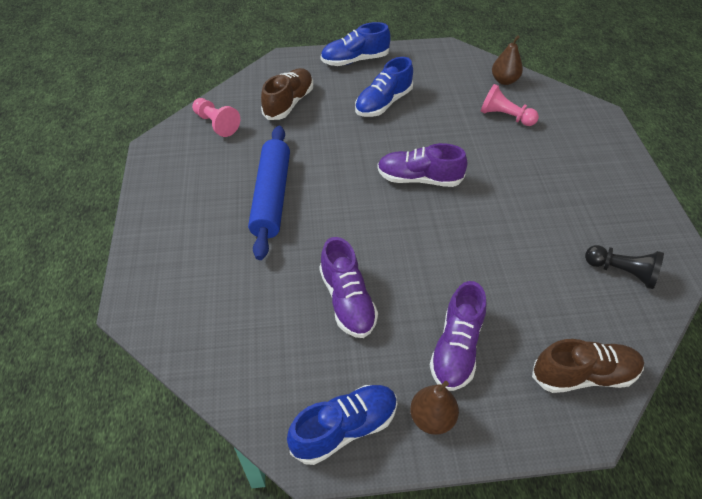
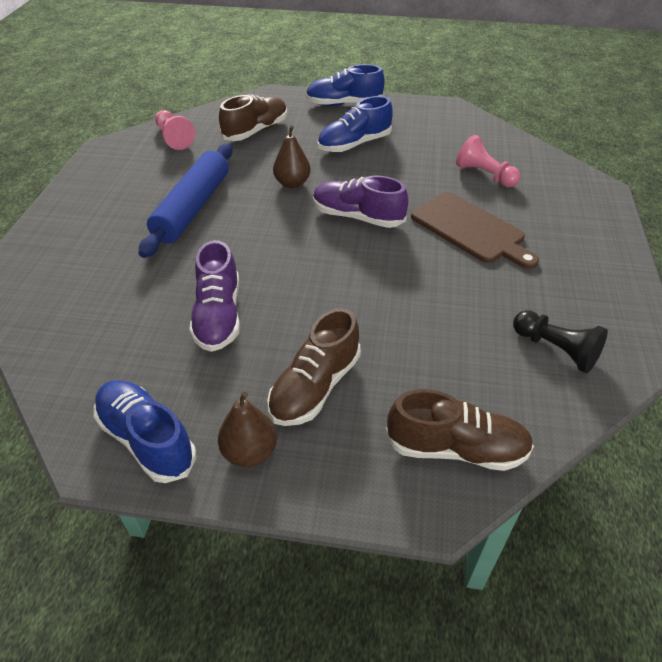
camera: 15 degrees right, 5 degrees down
(345, 428) = (147, 439): blue shoe -> blue shoe turned 120 degrees counterclockwise
(456, 348) = (315, 387): purple shoe -> brown shoe
(504, 81) = (499, 143): brown pear -> brown pear (292, 183)
(515, 173) = (470, 229): none -> brown cutting board

